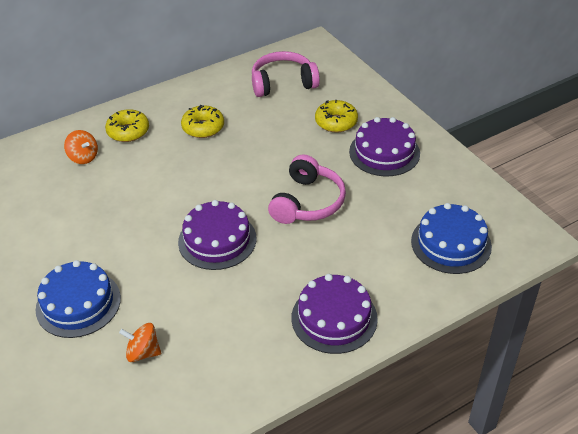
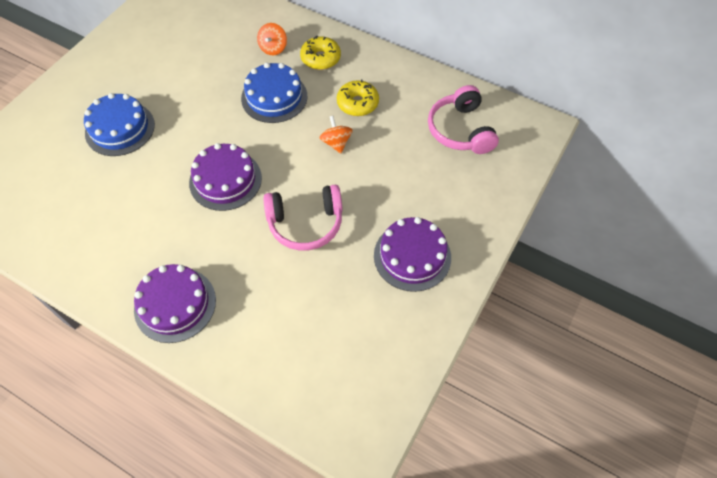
camera: 60 degrees right, 15 degrees up
(143, 352) = (89, 191): orange spinning top -> orange spinning top (336, 143)
(283, 83) = (460, 130): pink headphones -> pink headphones turned 150 degrees counterclockwise
(336, 122) = (431, 197): yellow donut -> none
(451, 243) = (313, 365): blue cake -> blue cake (274, 97)

